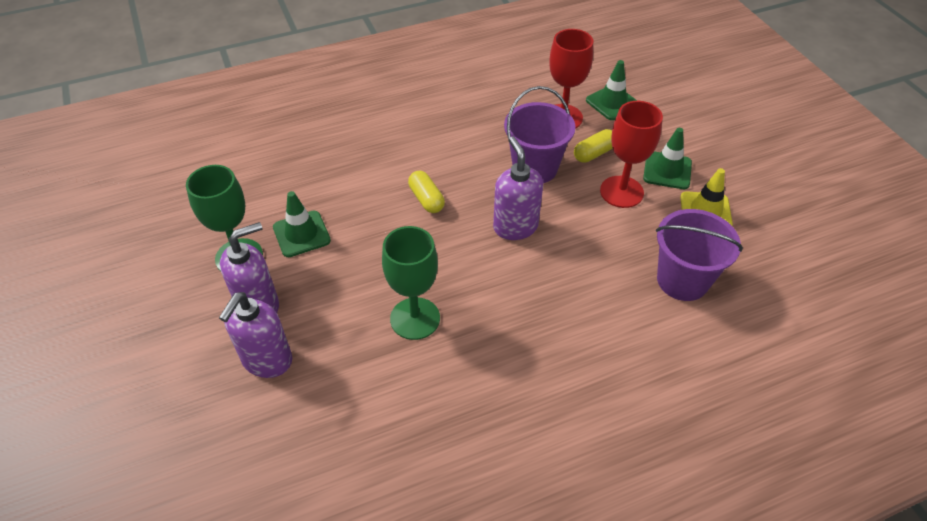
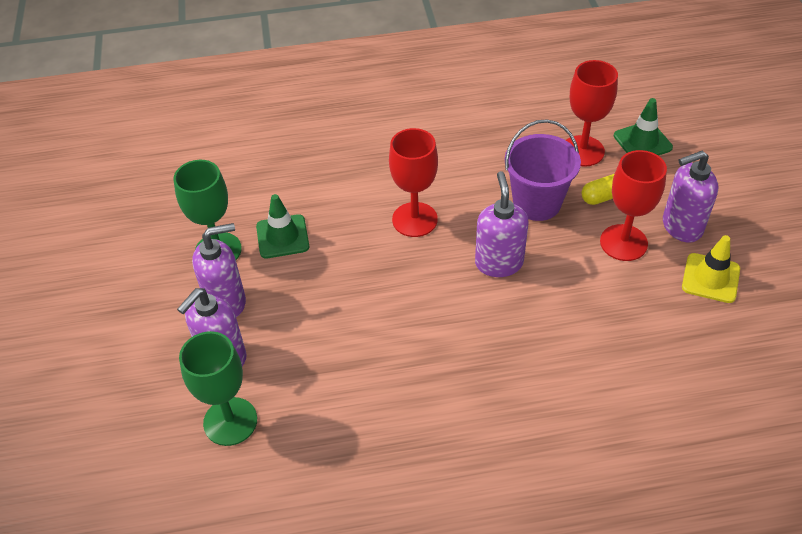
camera: 15 degrees right, 0 degrees up
(415, 318) = (373, 340): green goblet -> green goblet (230, 421)
(426, 199) = (414, 219): yellow capsule -> red goblet
(667, 170) = (681, 227): green traffic cone -> purple soap dispenser
(682, 280) = (661, 349): purple bucket -> none

